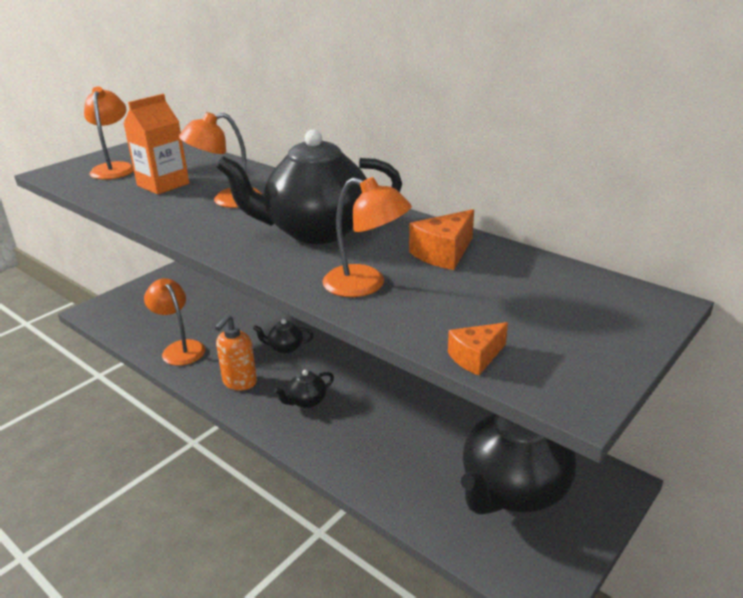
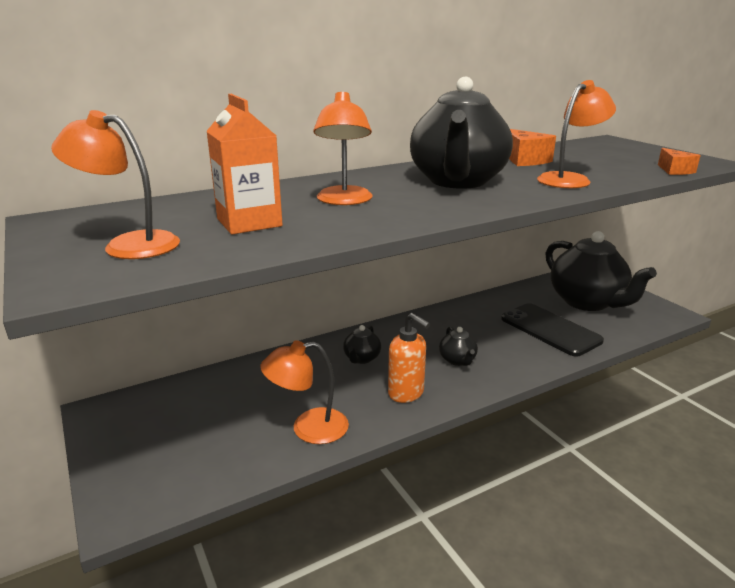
camera: 70 degrees left, 5 degrees down
(409, 460) = (550, 329): none -> black phone

